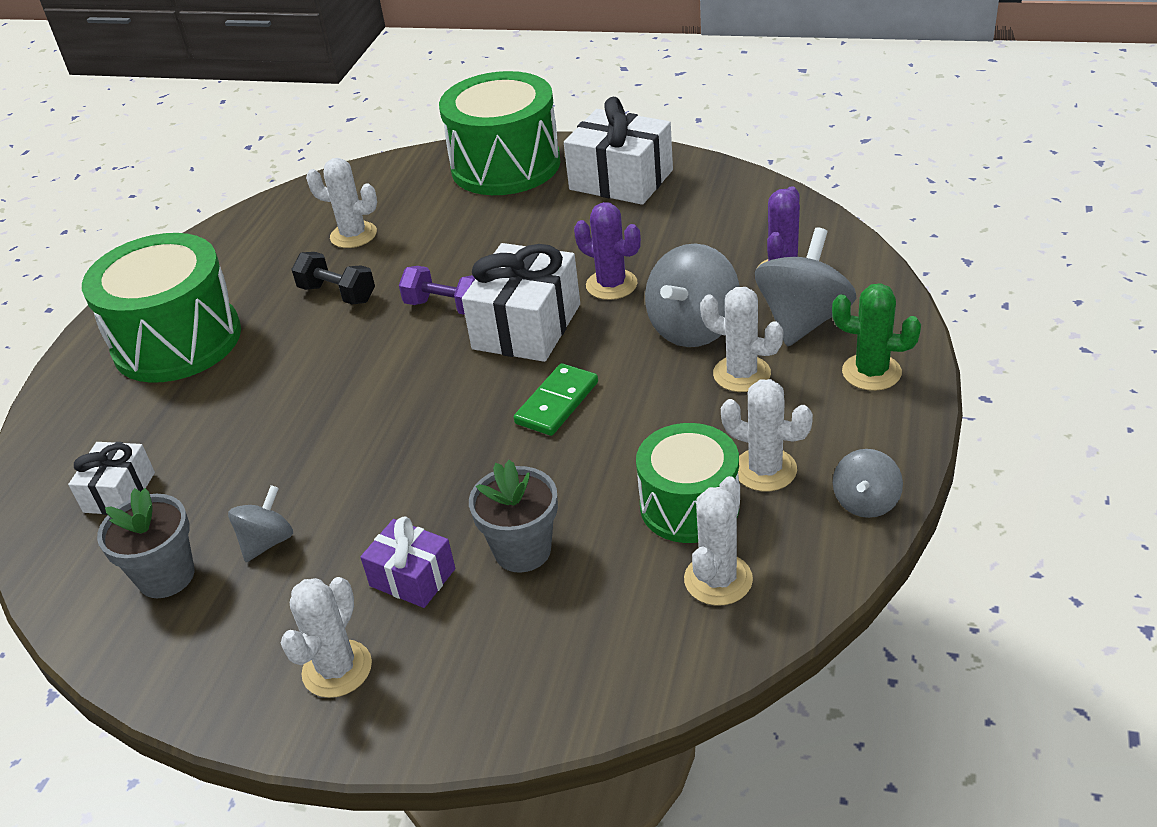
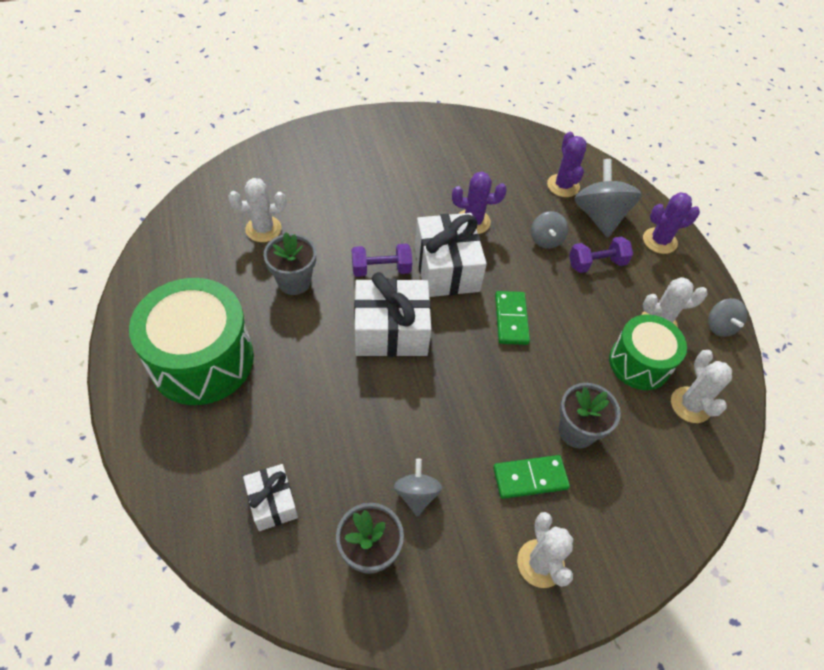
camera: 40 degrees left, 15 degrees up
(337, 294) = (294, 281): black dumbbell -> grey flower pot
(412, 577) = (530, 478): purple gift -> green domino
(505, 165) = (327, 144): green drum -> none
(621, 180) = (414, 139): white gift -> white gift (391, 331)
(693, 328) = (546, 240): grey spinning top -> grey spinning top, size x0.57
(741, 374) = (596, 264): white cactus -> purple dumbbell
(871, 372) = (659, 241): green cactus -> purple cactus

